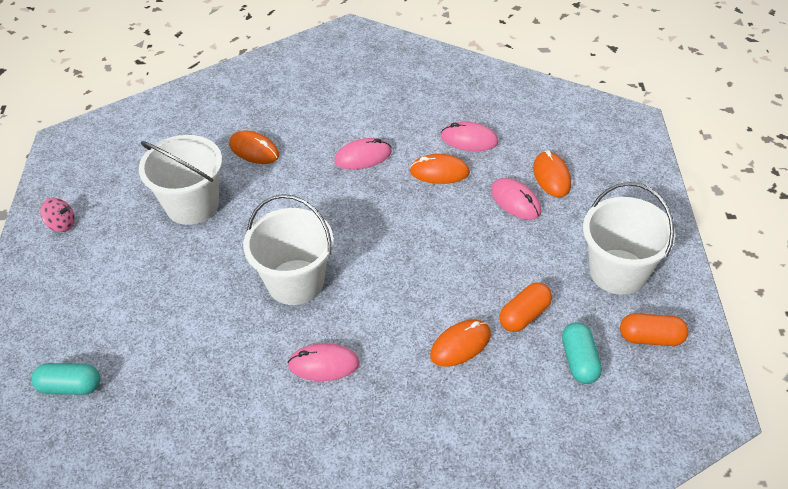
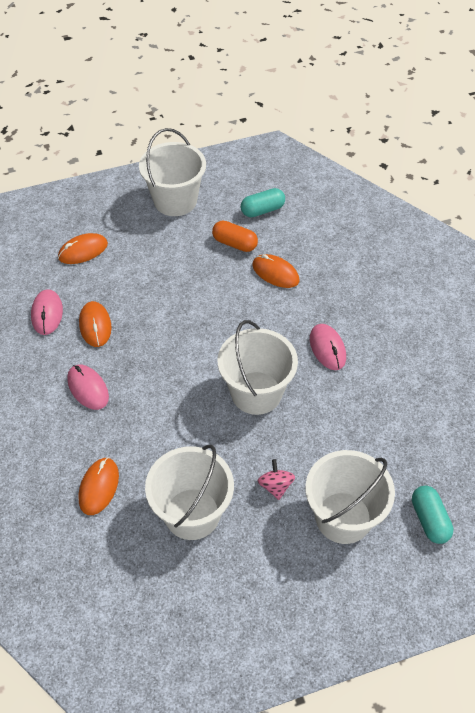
camera: 110 degrees left, 5 degrees up
(62, 224) = (258, 634): pink spinning top -> pink spinning top (275, 486)
(119, 314) = (343, 517): none -> white bucket
(515, 201) = (118, 268): pink mouse -> none
(651, 338) = (229, 179): orange capsule -> none

